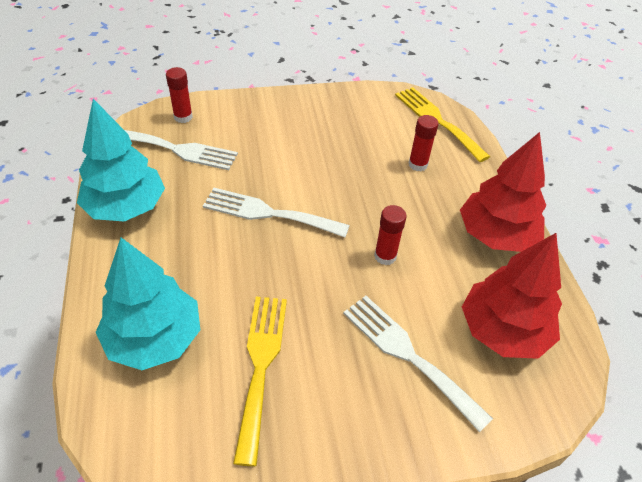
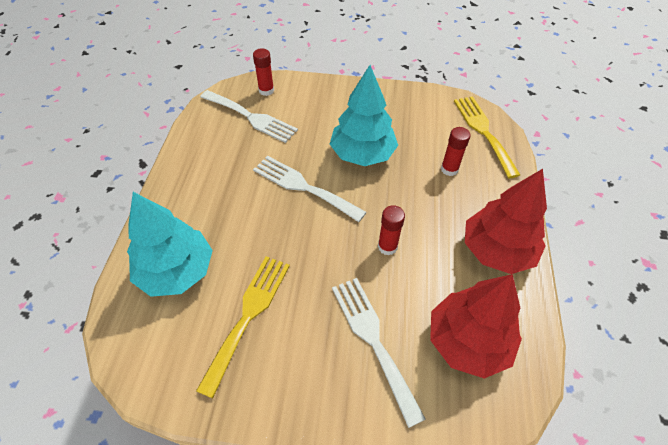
camera: 20 degrees right, 5 degrees up
(126, 207) = (195, 158): turquoise tree -> turquoise tree (362, 154)

